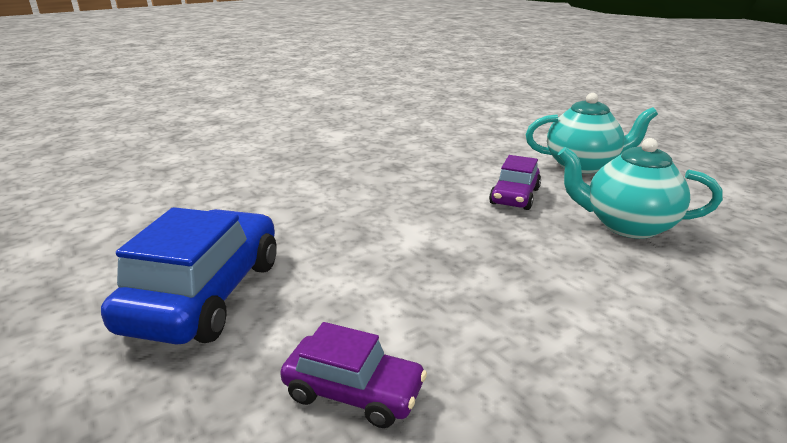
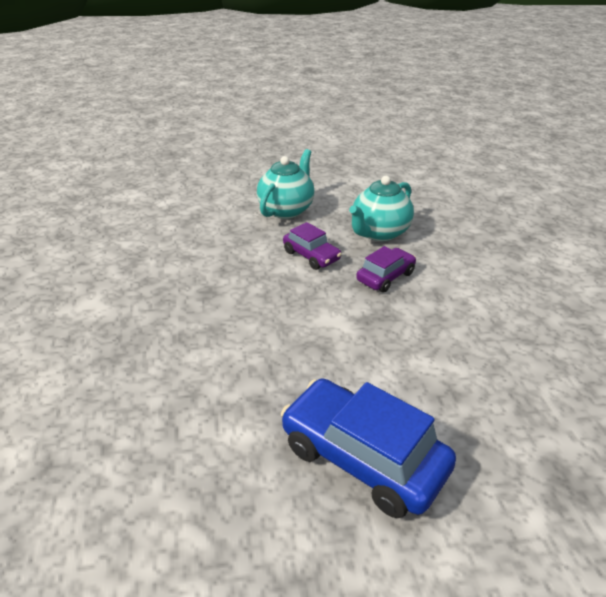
camera: 65 degrees left, 10 degrees up
(353, 392) = (501, 400): purple car -> purple car (385, 277)

